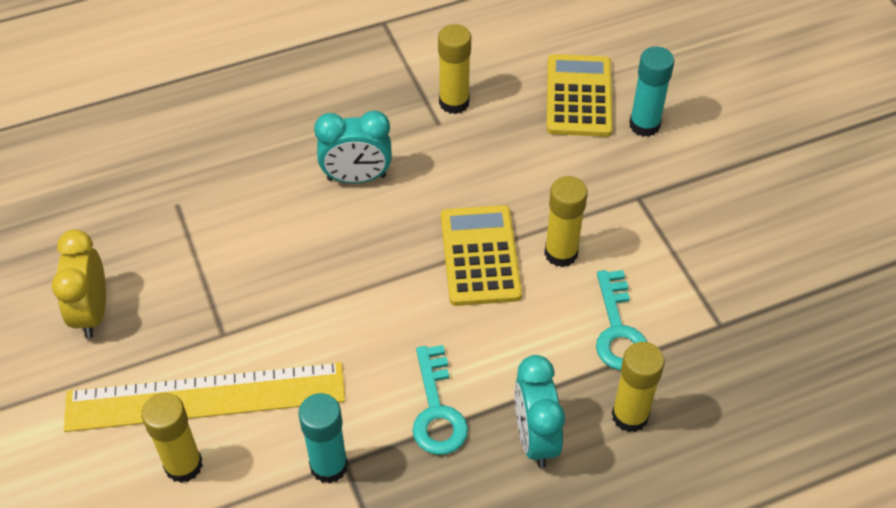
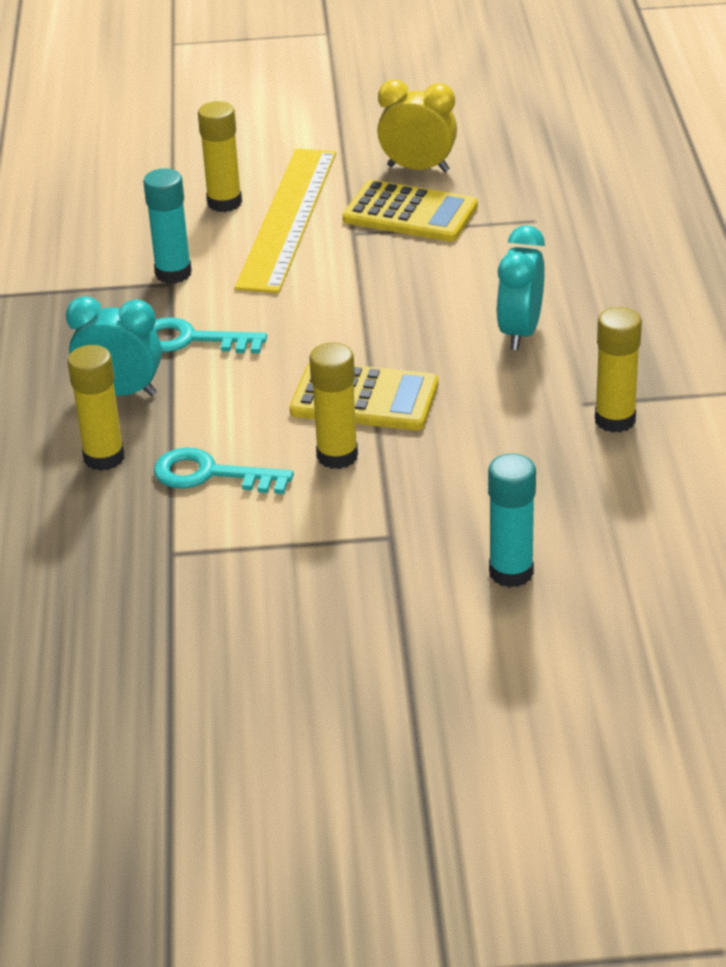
camera: 110 degrees right, 15 degrees down
(579, 96) = (587, 526): yellow calculator -> yellow calculator (410, 213)

